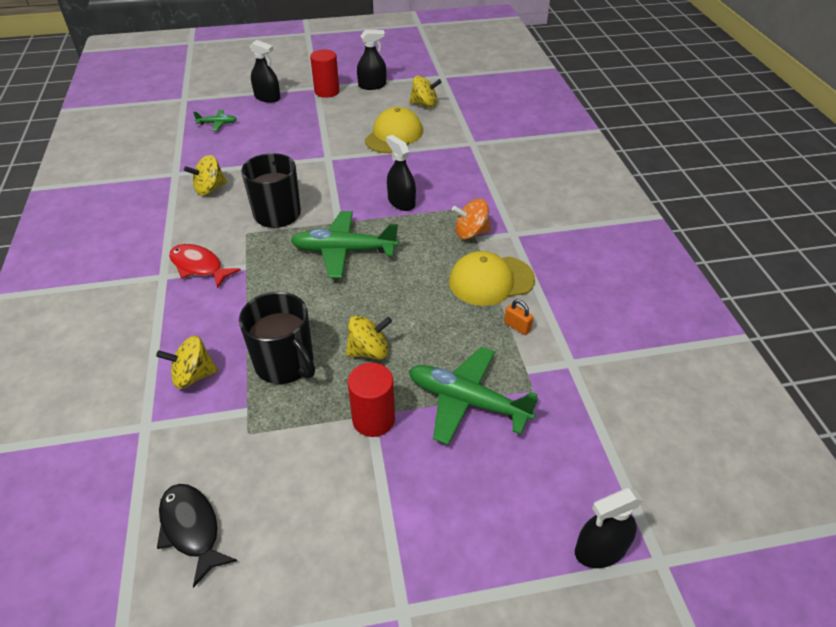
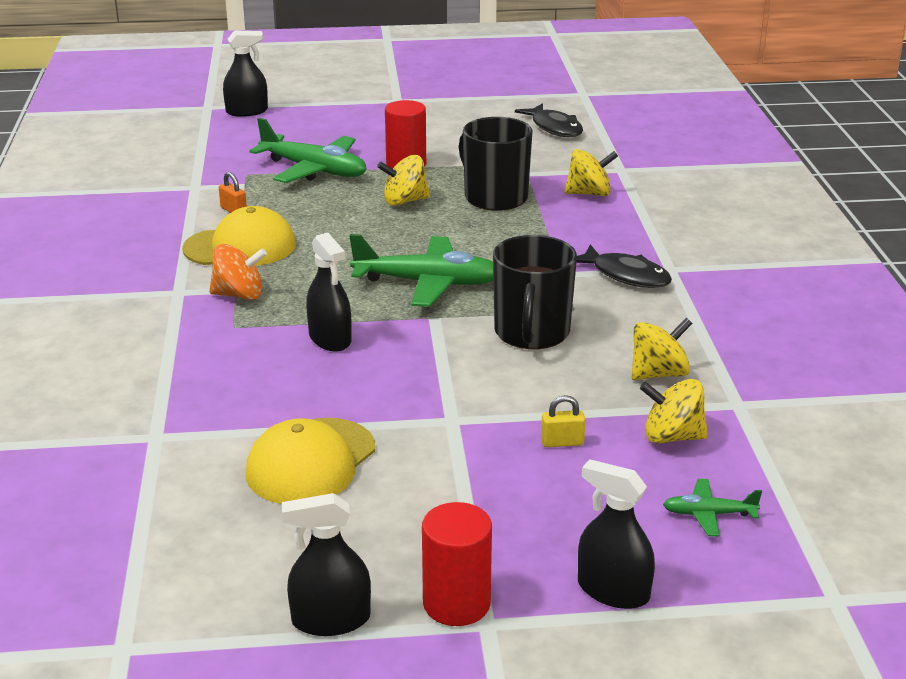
camera: 175 degrees left, 15 degrees down
(199, 266) = (626, 275): red fish -> black fish
(274, 149) = (562, 442): none -> yellow padlock
(424, 104) = (213, 544): yellow spinning top -> yellow spinning top (672, 437)

